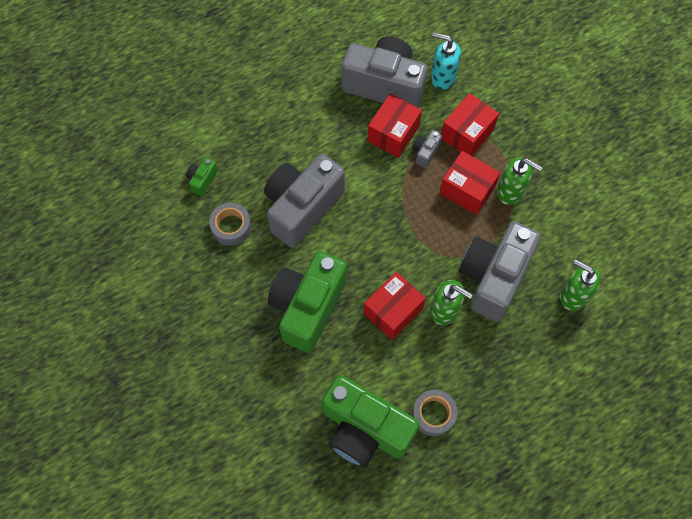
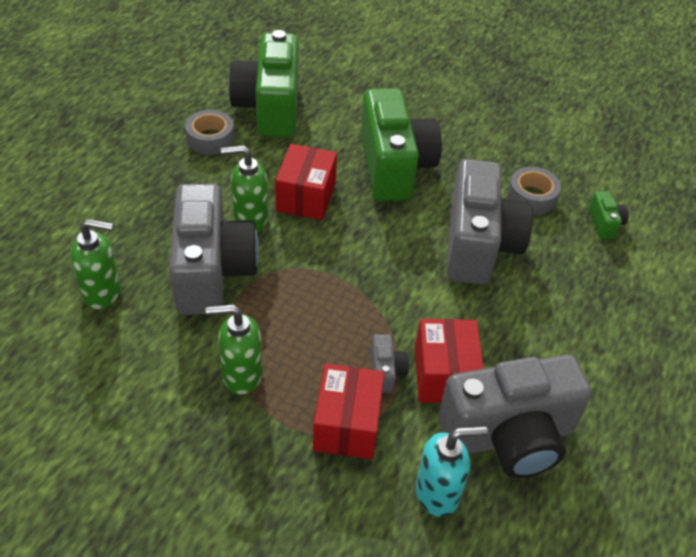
camera: 145 degrees right, 20 degrees down
(364, 429) = (269, 108): green camera -> green camera turned 90 degrees counterclockwise
(467, 190) = (301, 350): red box -> none

